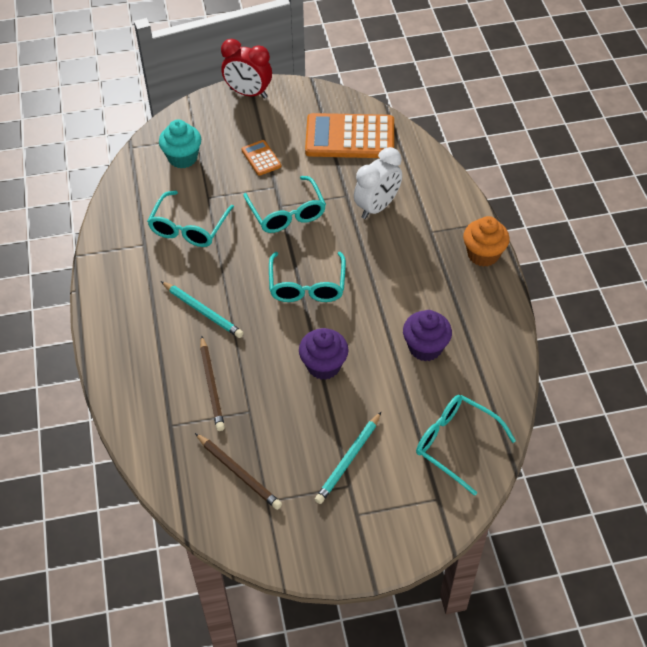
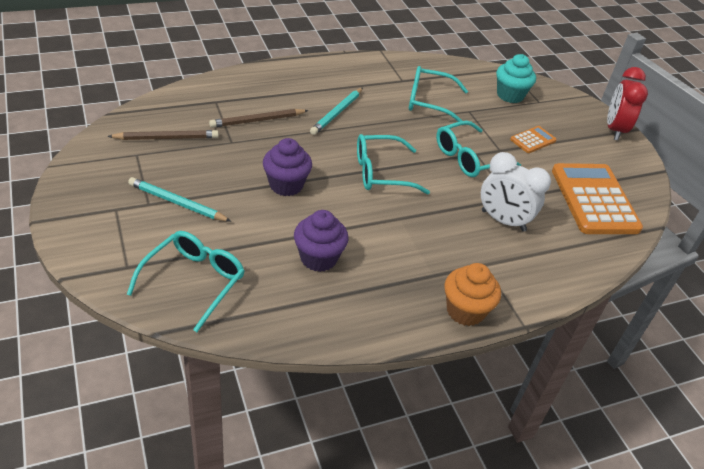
camera: 75 degrees right, 10 degrees down
(239, 473) = (167, 138): brown pencil -> brown pencil turned 135 degrees counterclockwise

